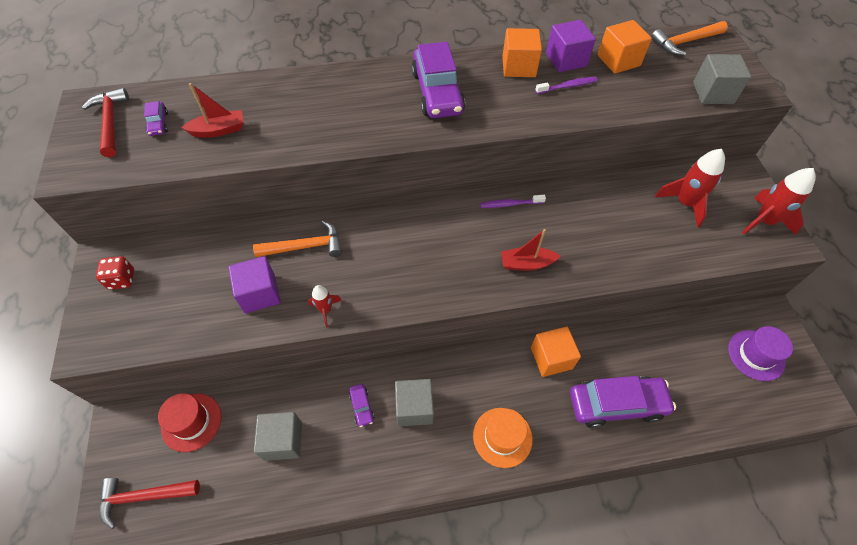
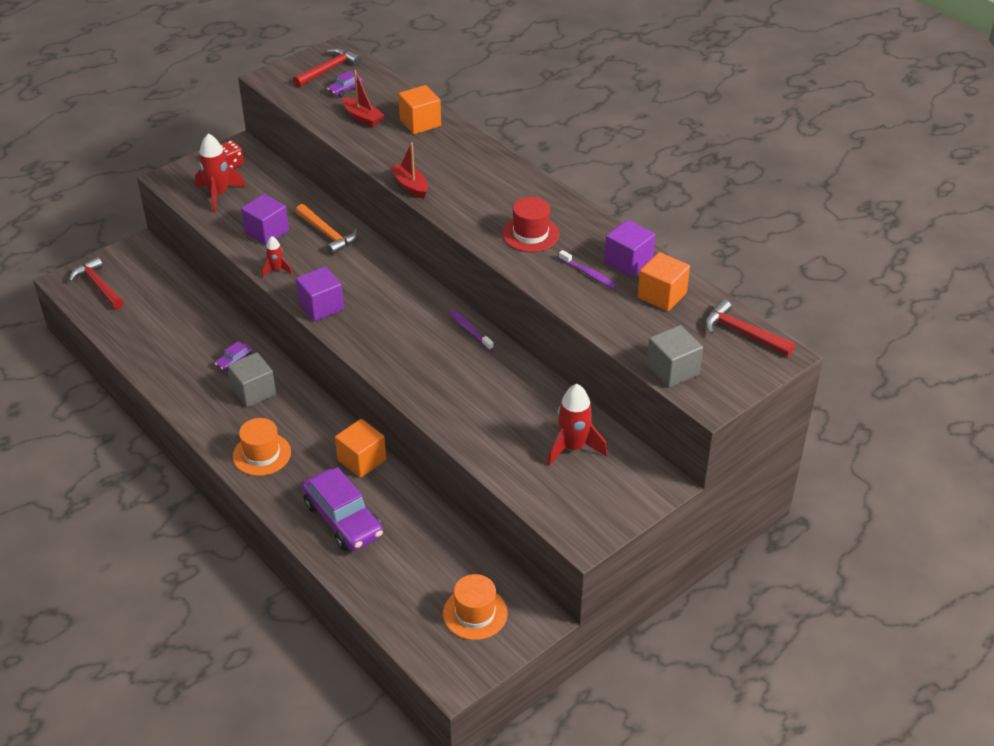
camera: 60 degrees right, 15 degrees down
(191, 422) = (164, 279): red hat -> red hat (530, 234)
(283, 441) = (179, 332): grey cube -> none
(407, 296) = (321, 306): none -> purple cube
(437, 93) = (506, 203): purple car -> none
(518, 67) = (588, 237): orange cube -> orange cube (420, 123)
(526, 264) = (408, 362): red boat -> red boat (410, 186)
(684, 42) = (742, 333): orange hammer -> red hammer
(756, 355) = (475, 613): purple hat -> orange hat
(764, 221) = (598, 513): red rocket -> red rocket (218, 195)

